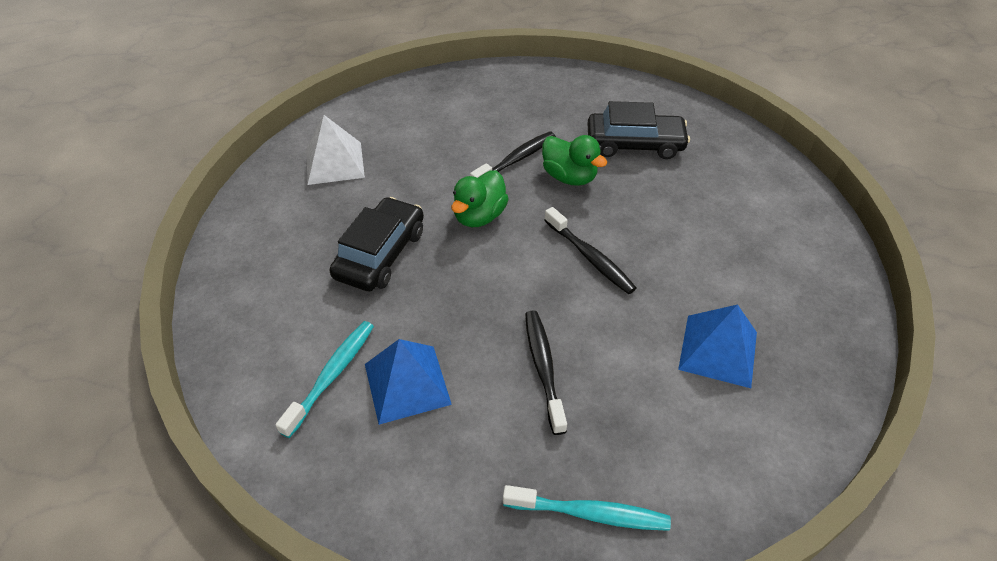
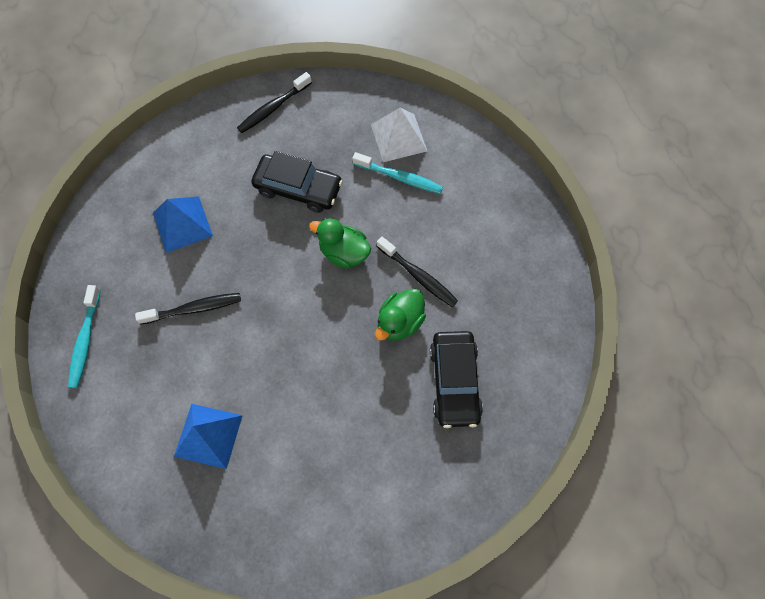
camera: 85 degrees right, 20 degrees up
(332, 375) = (190, 179): turquoise toothbrush -> turquoise toothbrush (400, 177)
(590, 257) = (302, 340): black toothbrush -> black toothbrush (273, 108)

